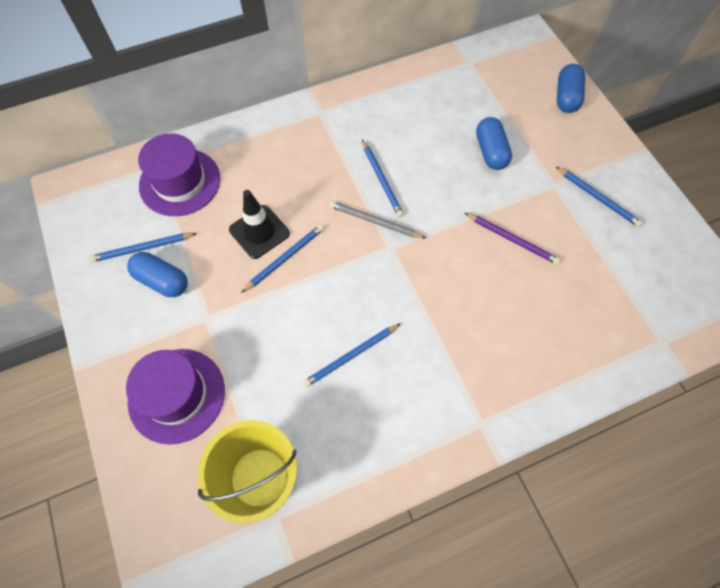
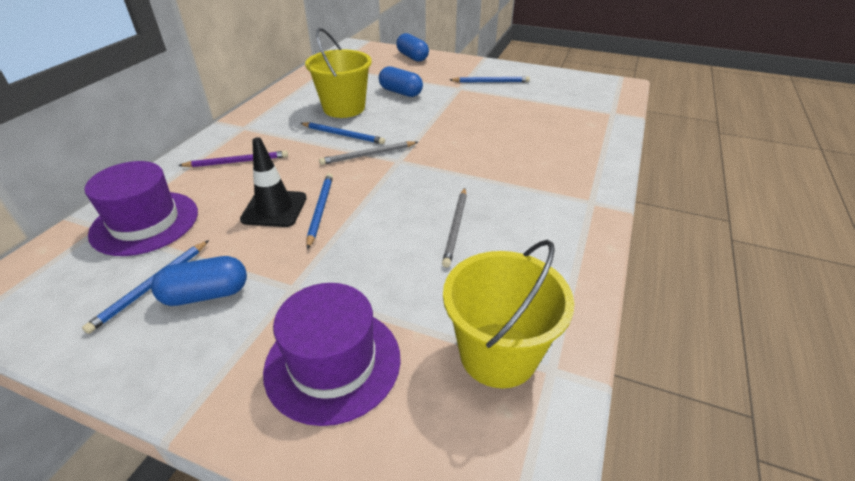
camera: 45 degrees left, 25 degrees down
(351, 356) = (455, 228): blue pencil -> grey pencil
(418, 141) = (344, 108): none -> yellow bucket
(512, 239) = (472, 118): purple pencil -> purple pencil (237, 162)

